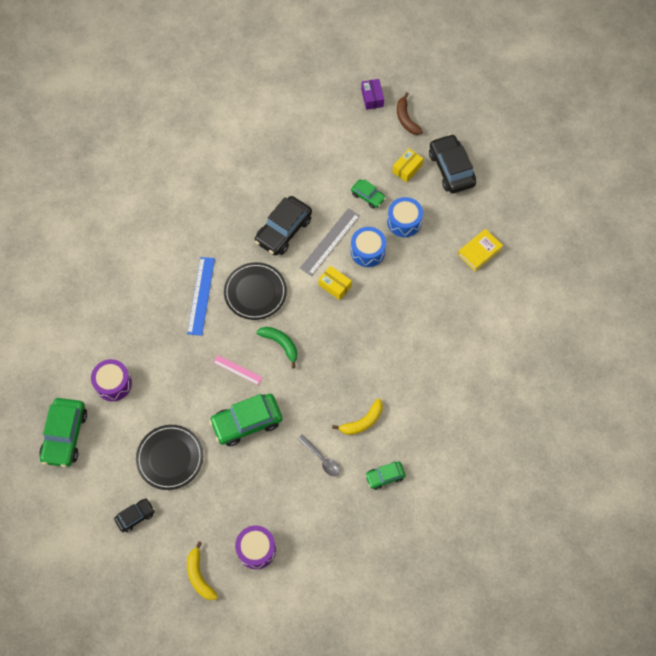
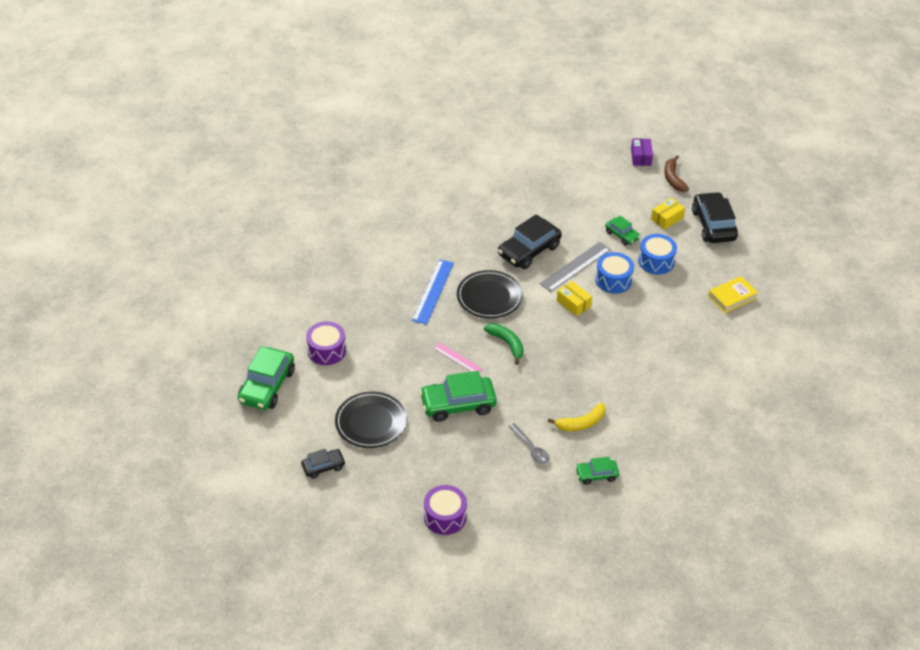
camera: 10 degrees right, 20 degrees down
(199, 576) = (379, 530): yellow banana -> none

